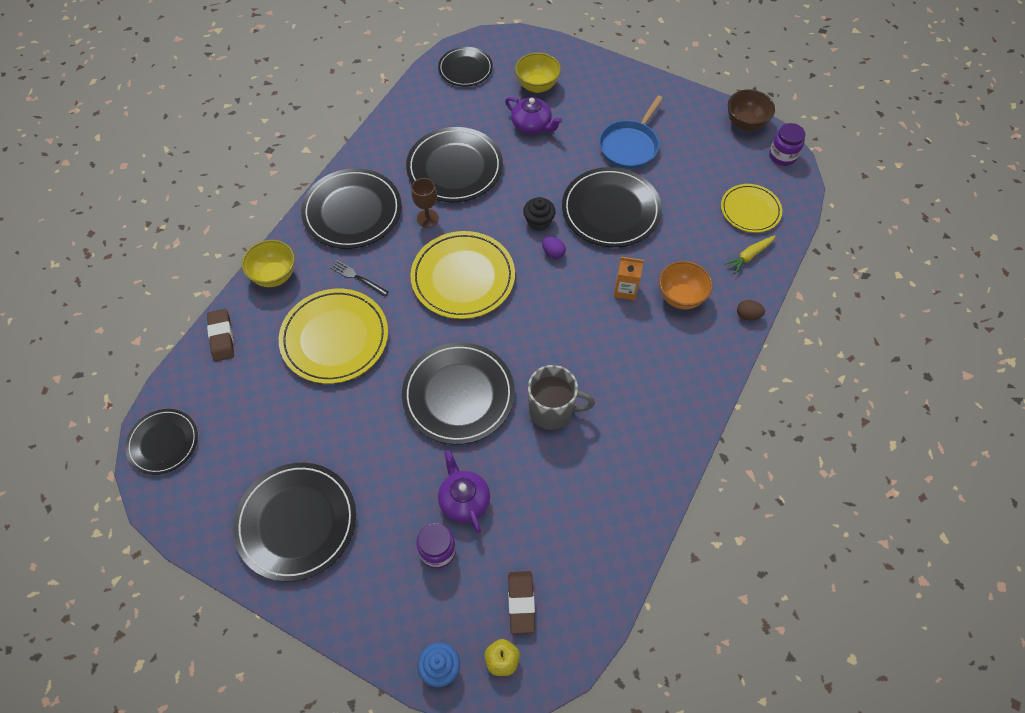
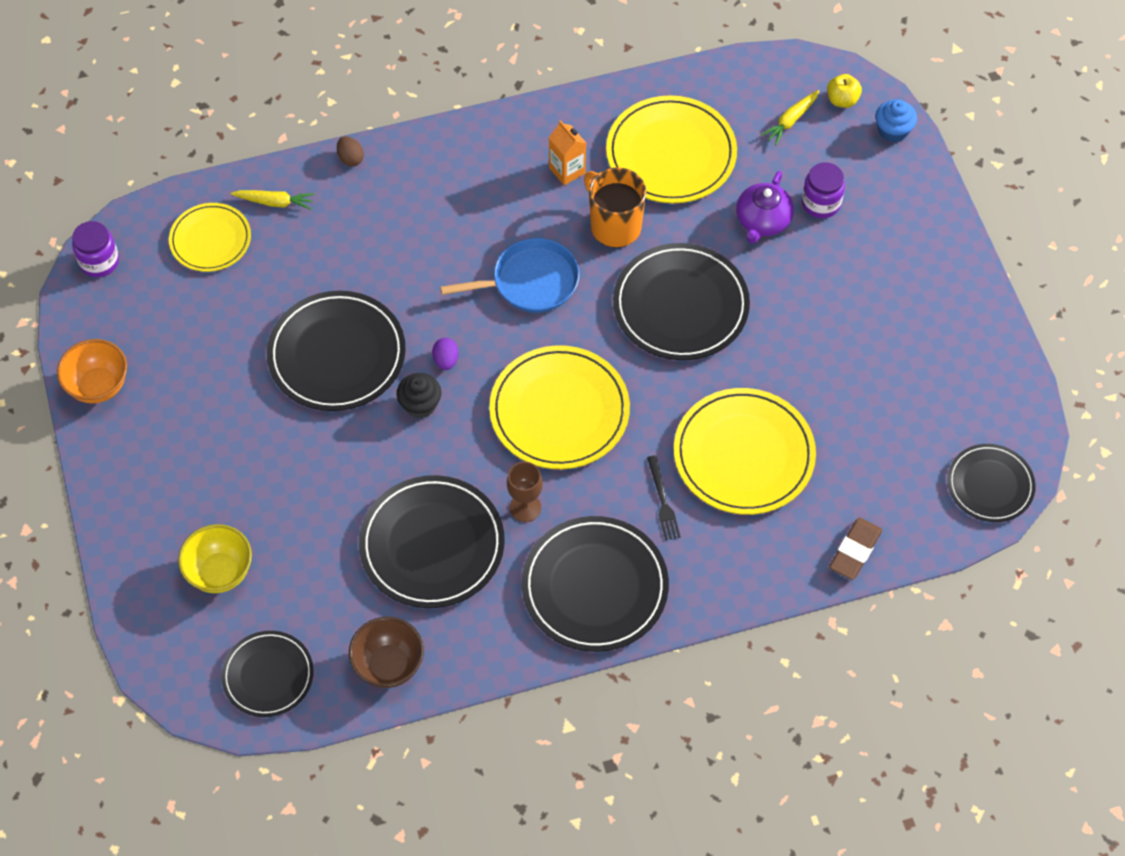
camera: 135 degrees left, 0 degrees up
(274, 276) = (745, 577): yellow bowl -> none
(296, 522) = (920, 317): black plate -> none
(521, 603) = (791, 121): brown eraser -> yellow carrot
(532, 125) = (290, 524): purple teapot -> none
(552, 411) = (614, 226): grey mug -> orange mug
(573, 496) = (671, 154): none -> yellow plate
(625, 290) = (424, 269): orange carton -> orange carton (567, 170)
(629, 146) = (225, 406): blue pan -> blue pan (531, 281)
(681, 297) = (385, 221): orange bowl -> orange bowl (99, 386)
(745, 123) = (79, 326): brown bowl -> brown bowl (389, 665)

